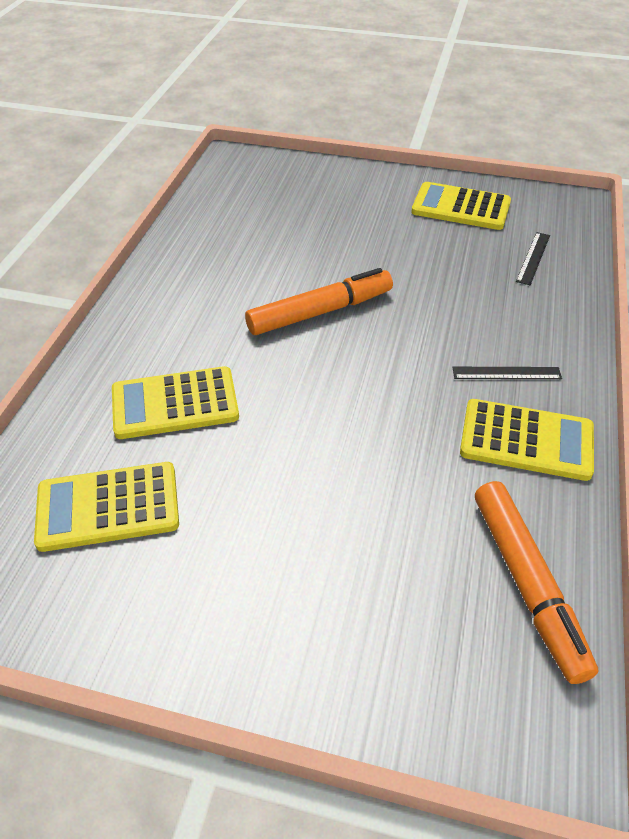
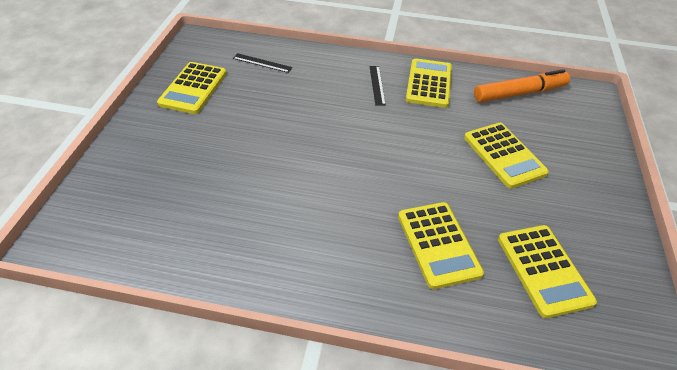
camera: 95 degrees left, 0 degrees up
(320, 312) = (324, 165): orange marker -> none
(339, 513) = (504, 155): none -> yellow calculator

